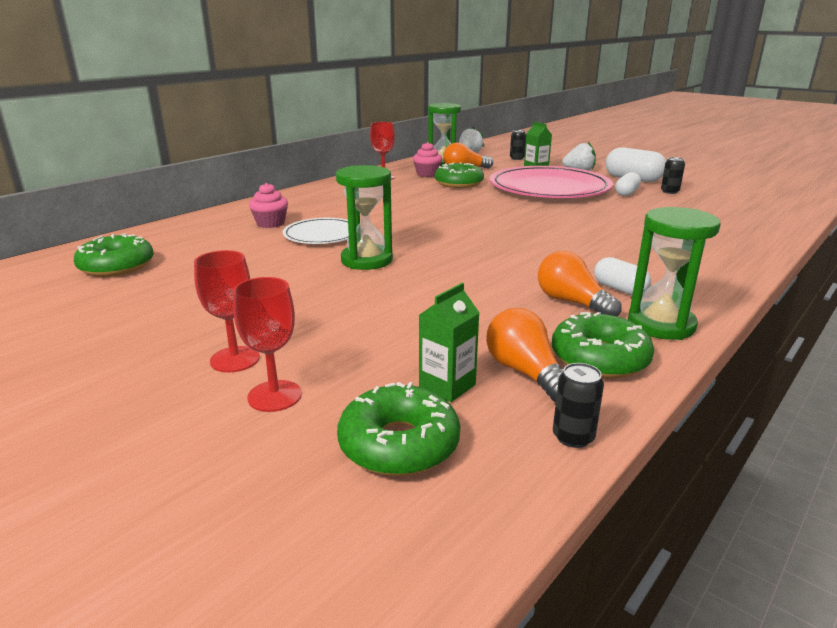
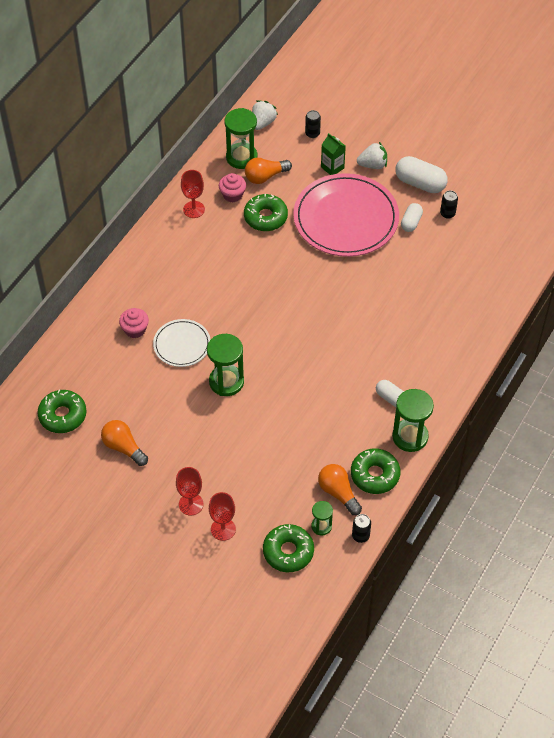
camera: 10 degrees left, 30 degrees up
(447, 386) = (302, 509): green carton -> none
(483, 413) = (321, 526): none -> green hourglass
(572, 302) = (362, 419): orange light bulb -> orange light bulb (123, 447)

